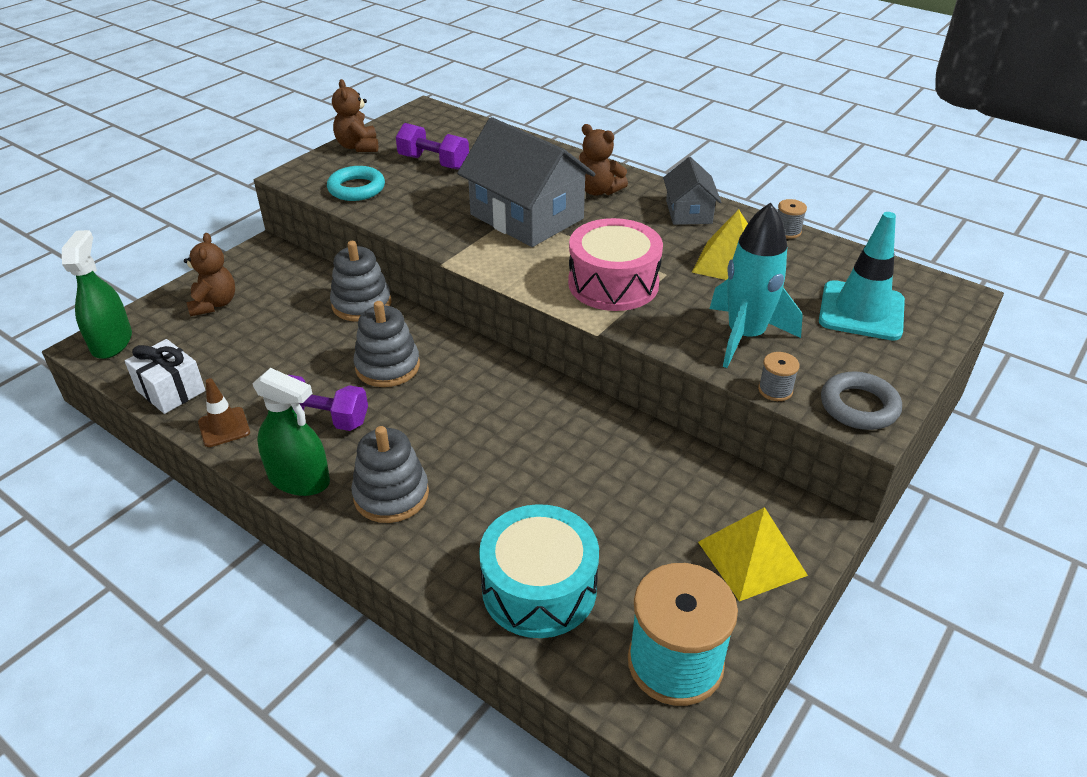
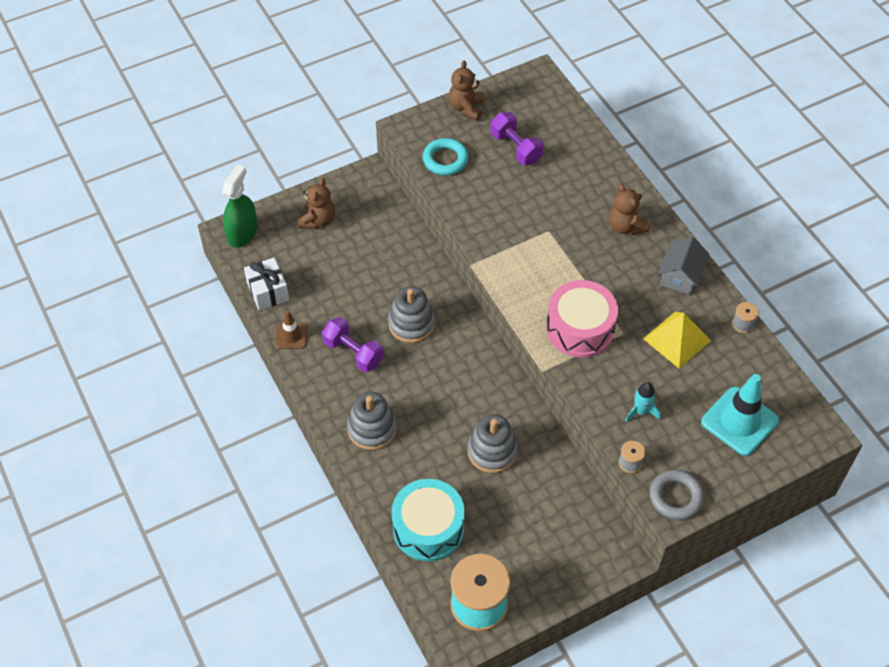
camera: 25 degrees right, 15 degrees up
(299, 479) = (322, 395): green spray bottle -> none
(361, 304) = (417, 258): grey stacking toy -> grey stacking toy (492, 451)
(526, 217) = (555, 236): grey house -> none
(745, 336) = (641, 411): turquoise rocket -> turquoise rocket, size x0.50
(751, 558) = (563, 562): yellow pyramid -> none

